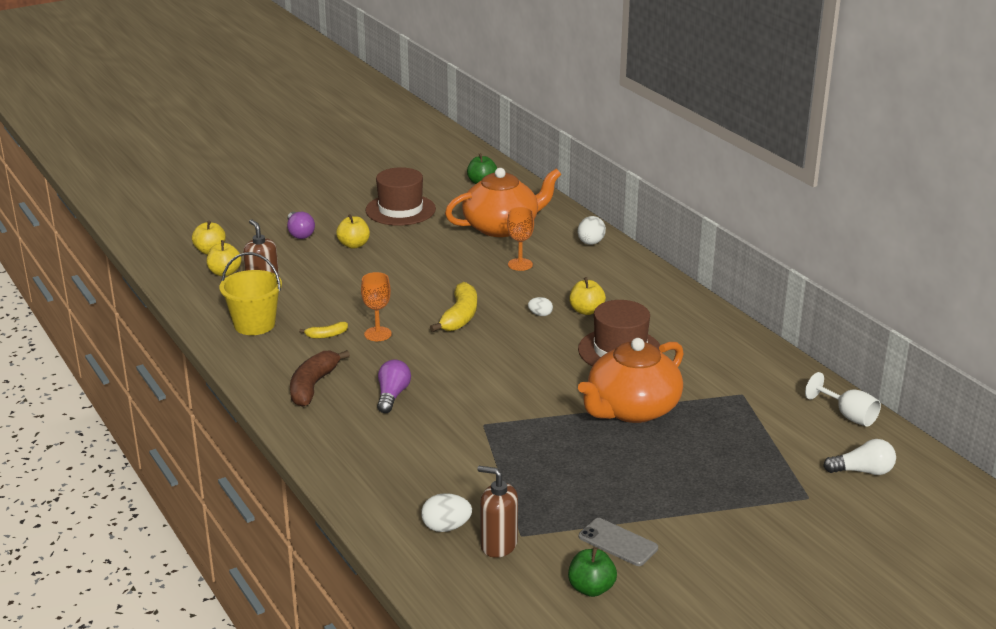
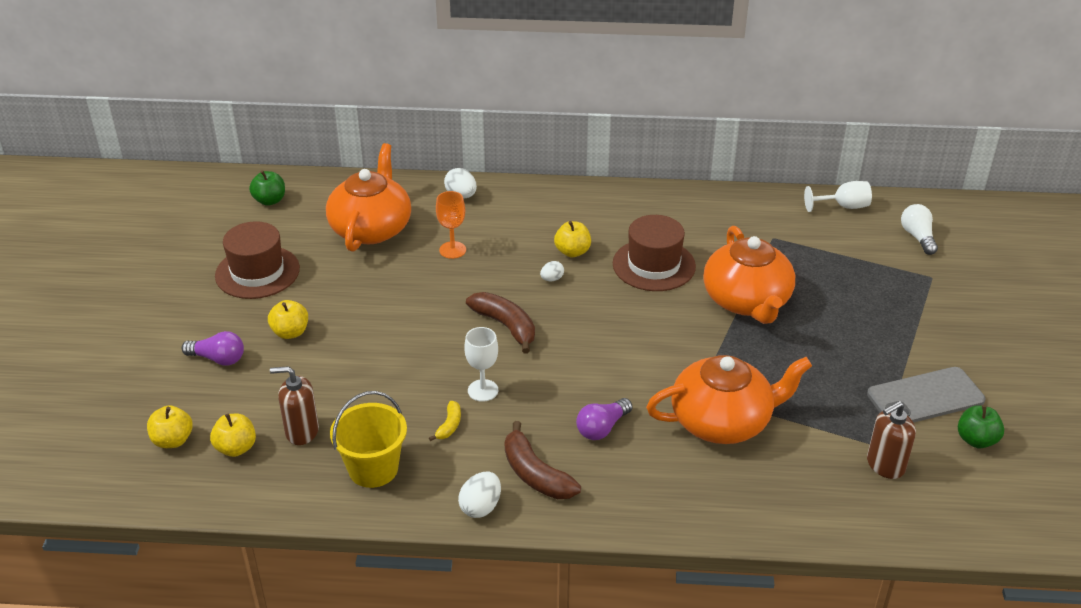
camera: 55 degrees left, 10 degrees up
(378, 334) = (483, 390): orange goblet -> white goblet
(392, 395) = (602, 428): purple light bulb -> purple light bulb turned 90 degrees counterclockwise
(446, 527) = (838, 485): white egg -> white egg (480, 507)
(460, 316) = (506, 326): yellow banana -> brown banana
(461, 446) = (722, 421): none -> orange teapot
(618, 542) = (925, 397): grey phone -> grey phone, size x1.57
(863, 471) = (917, 237): white light bulb -> white light bulb turned 45 degrees counterclockwise

